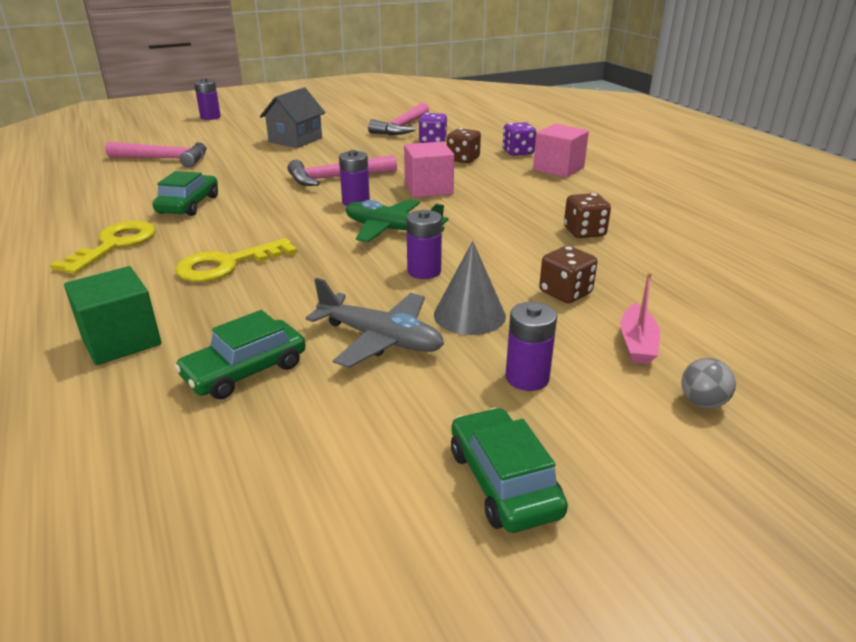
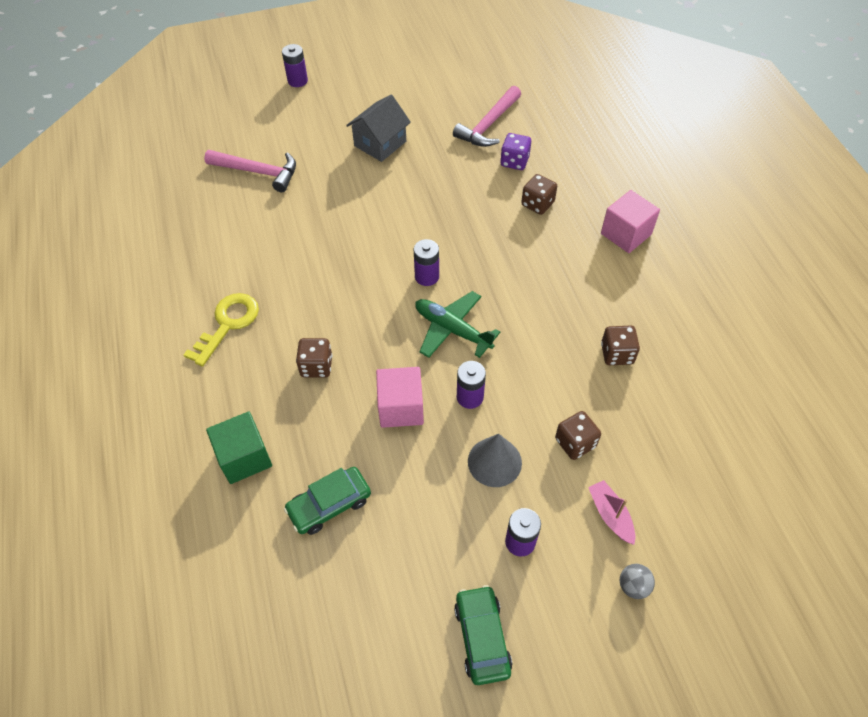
camera: 10 degrees right, 25 degrees up
(188, 205) = (283, 264): green car -> none
(227, 264) = (316, 366): yellow key -> brown dice
(337, 178) = (414, 229): pink hammer -> none
(380, 339) = (425, 482): grey plane -> none
(428, 189) = (495, 259): pink cube -> pink cube (401, 408)
(518, 152) = (594, 194): purple dice -> none
(637, 343) = (610, 515): pink boat -> pink boat turned 135 degrees clockwise

